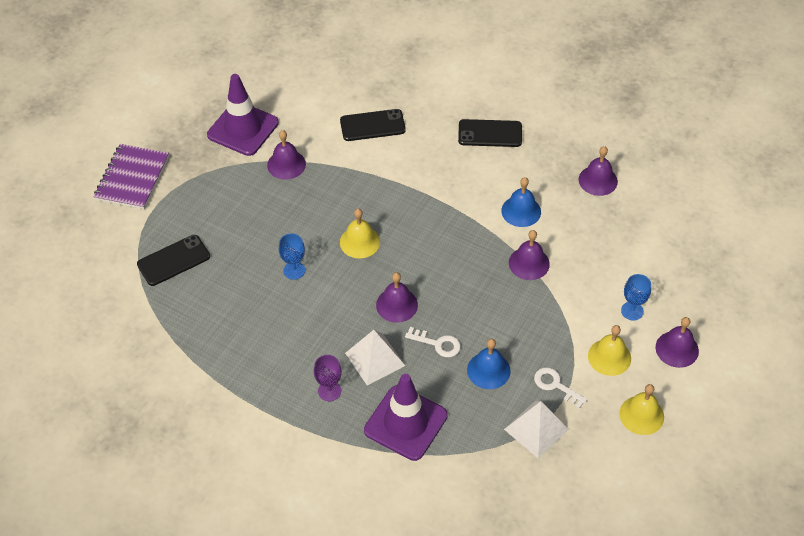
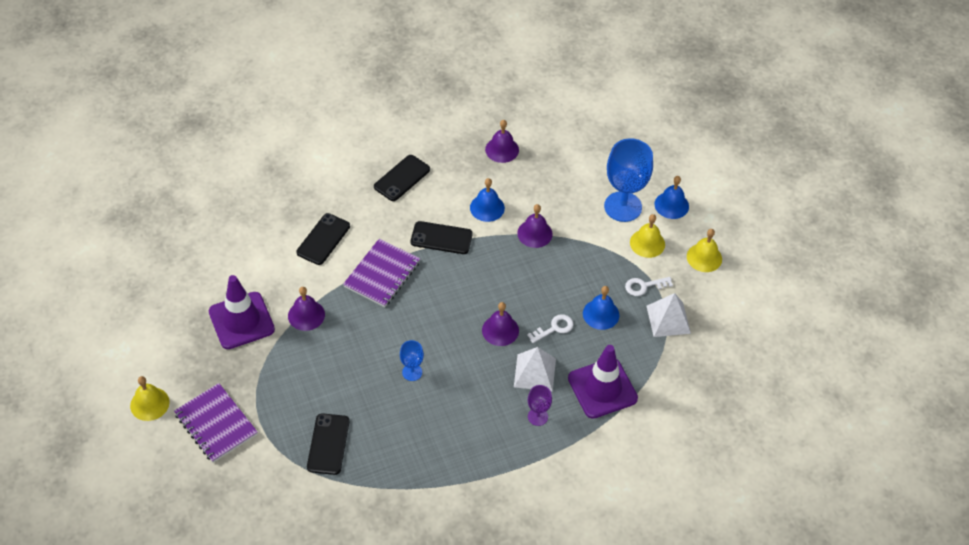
camera: 55 degrees left, 0 degrees up
(359, 242) = (424, 316): yellow bell -> yellow bell (149, 403)
(375, 186) = (382, 274): none -> purple notebook
(454, 201) = (441, 238): none -> black phone
(632, 311) = (623, 207): blue goblet -> blue goblet, size x2.06
(677, 349) = (671, 205): purple bell -> blue bell

